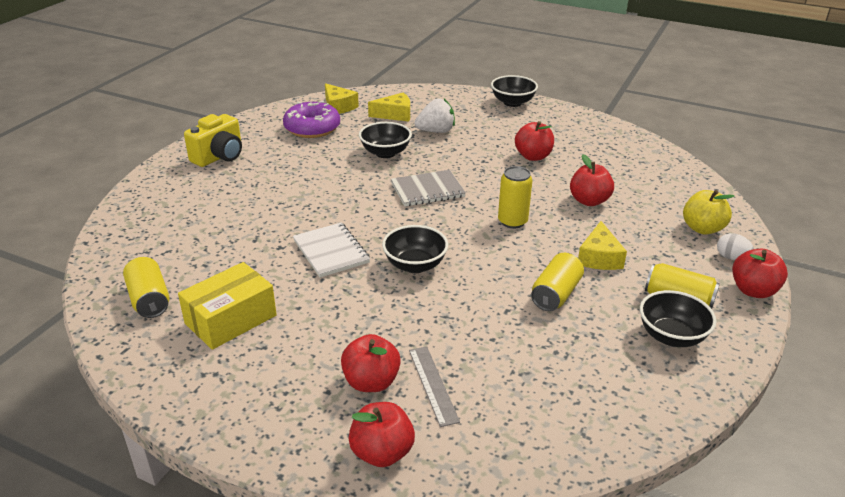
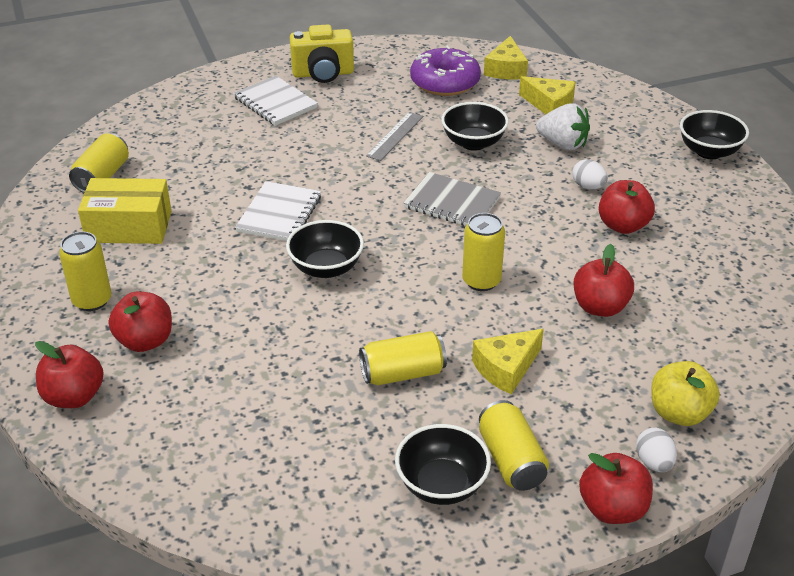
camera: 45 degrees right, 5 degrees up
(213, 188) = (275, 103): none -> white notebook
(285, 383) = (92, 300): none -> yellow can
(432, 385) = (182, 375): grey ruler -> grey ruler (395, 136)
(484, 146) = (588, 186): none -> white egg

